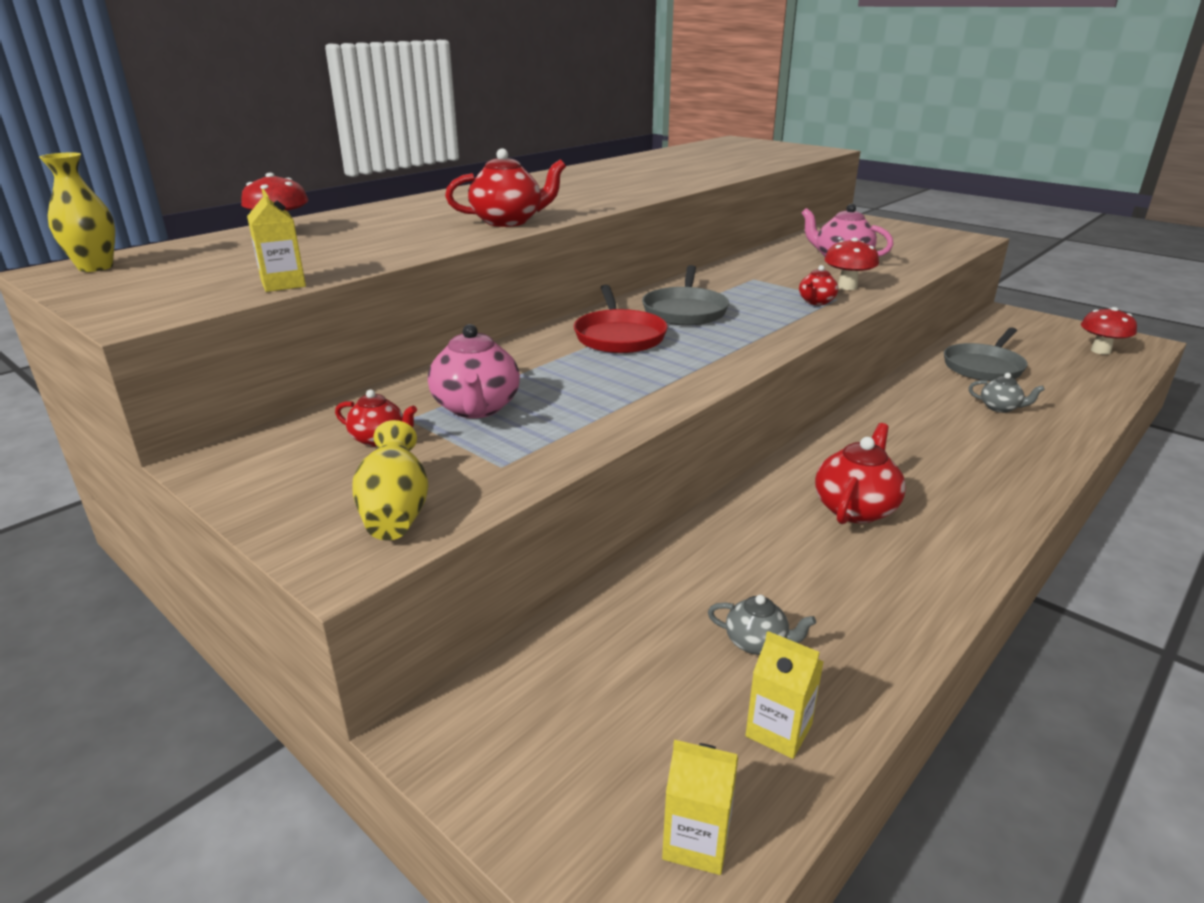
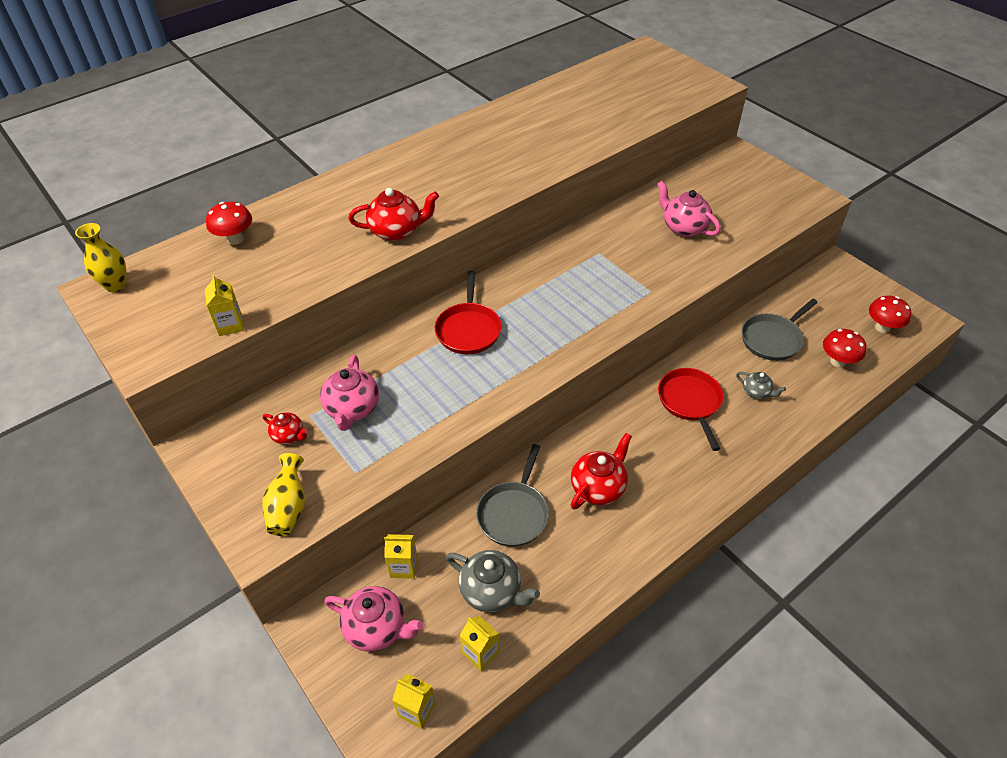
camera: 10 degrees right, 20 degrees up
(573, 718) = (377, 628): none -> pink teapot
(593, 628) = (403, 566): none -> yellow carton
(685, 311) = (527, 298): grey pan -> grey pan (514, 514)
(757, 643) = (491, 591): grey teapot -> grey teapot, size x1.74
(816, 302) = (632, 294): red teapot -> none
(847, 287) = (667, 273): red mushroom -> red mushroom (837, 361)
(923, 421) = (690, 401): none -> red pan

